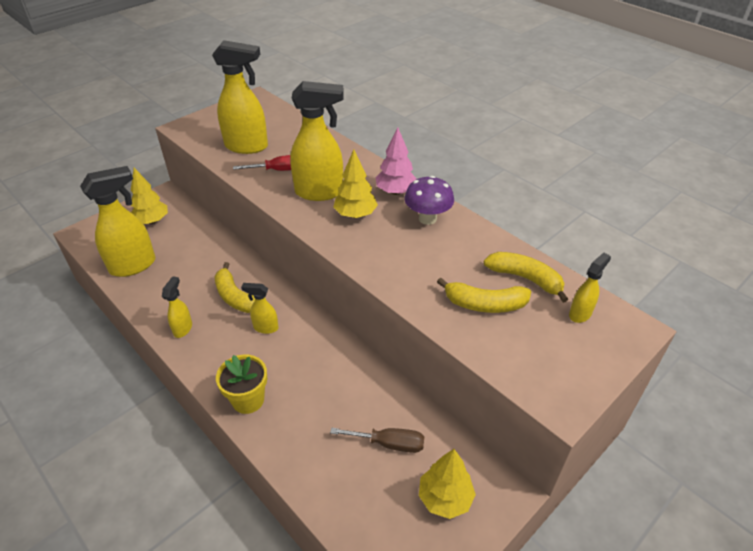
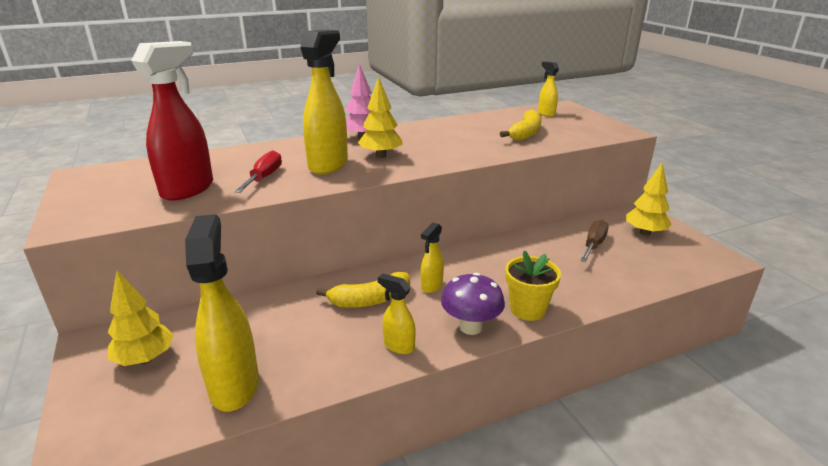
camera: 70 degrees left, 15 degrees down
(247, 147) = (188, 189): yellow spray bottle -> red spray bottle
(427, 218) = (412, 133): purple mushroom -> purple mushroom (471, 327)
(525, 278) = (504, 119): yellow banana -> none

